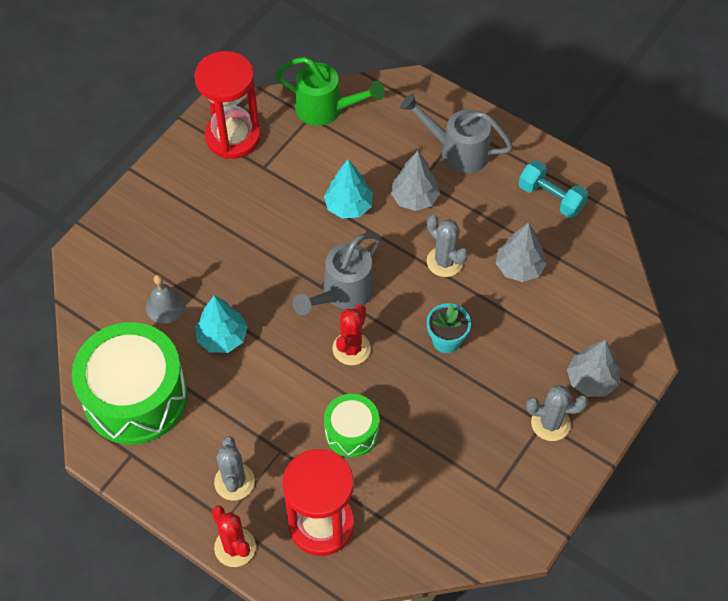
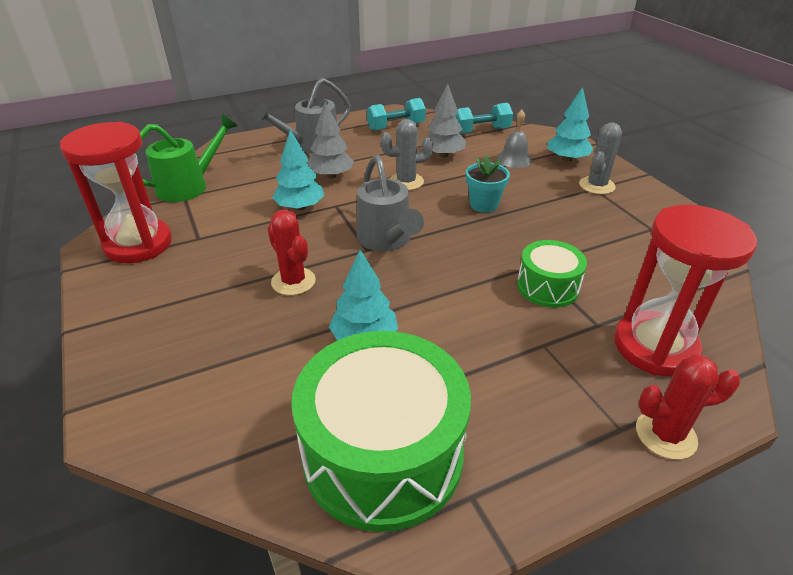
camera: 60 degrees left, 20 degrees down
(165, 306) = (278, 371): grey bell -> grey bell (514, 159)
(234, 482) = (568, 399): grey cactus -> none
(351, 348) = (452, 255): red cactus -> red cactus (293, 281)
(591, 380) = (567, 159): grey tree -> turquoise tree
(600, 278) = (481, 131): none -> turquoise dumbbell

